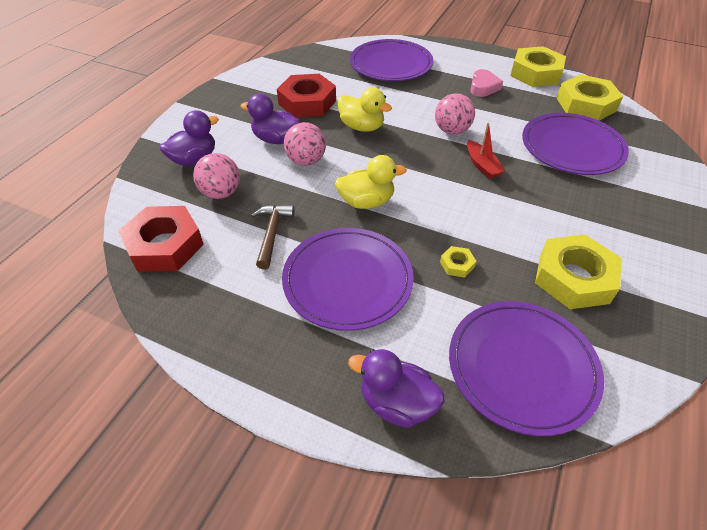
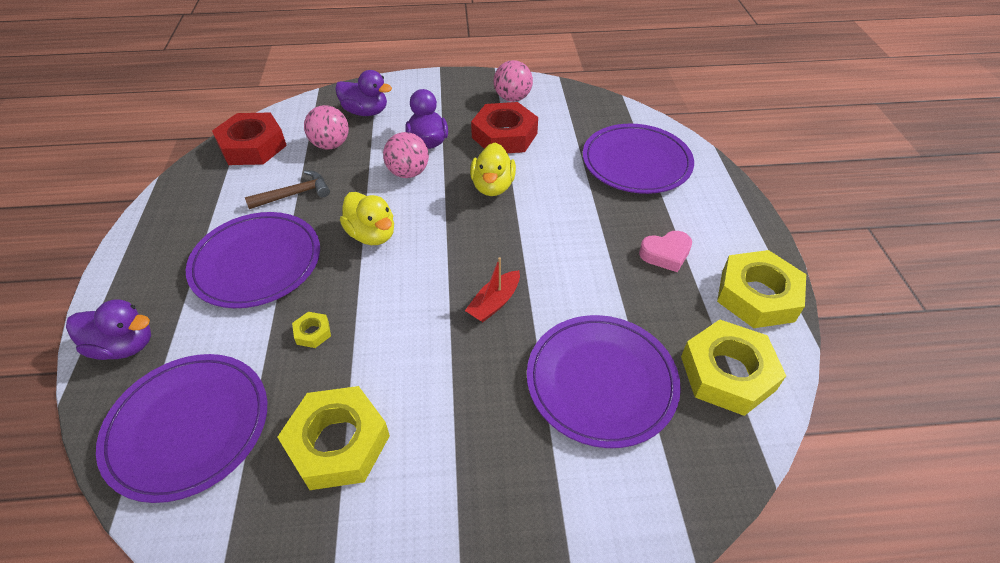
camera: 60 degrees right, 0 degrees up
(396, 403) = (124, 346): purple duck -> purple duck turned 105 degrees clockwise
(451, 131) = (543, 256): pink ball -> pink ball (512, 98)

